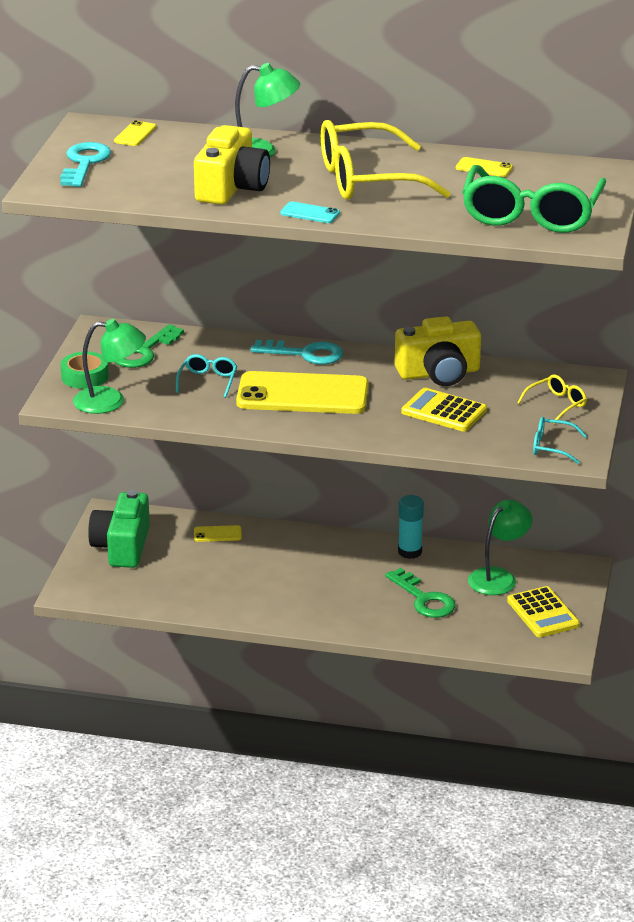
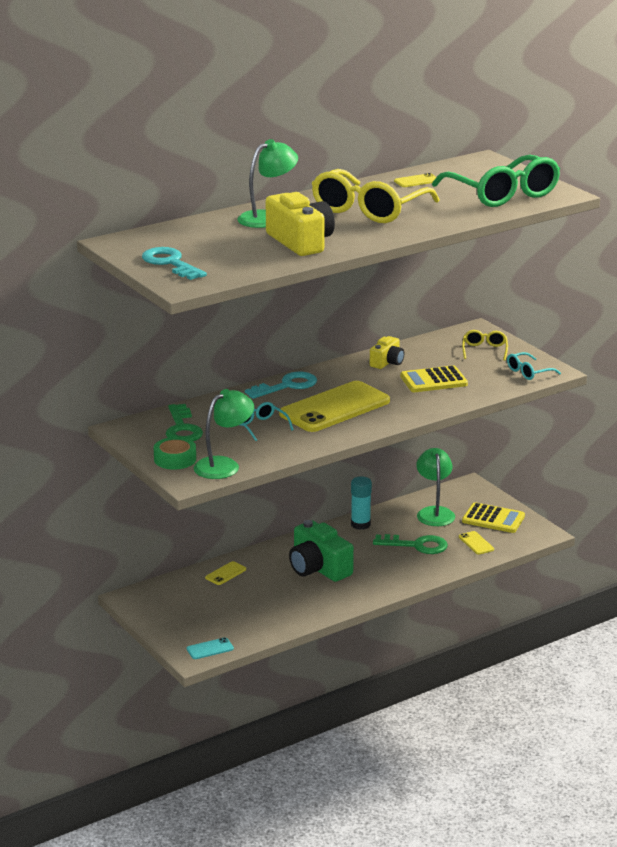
camera: 45 degrees left, 5 degrees down
(122, 546) = (177, 612): green camera -> green camera (318, 568)
(135, 134) = (159, 236): yellow phone -> yellow phone (476, 543)
(310, 213) = (383, 238): turquoise phone -> turquoise phone (210, 649)
(439, 373) = (387, 362): yellow camera -> yellow camera, size x0.56

